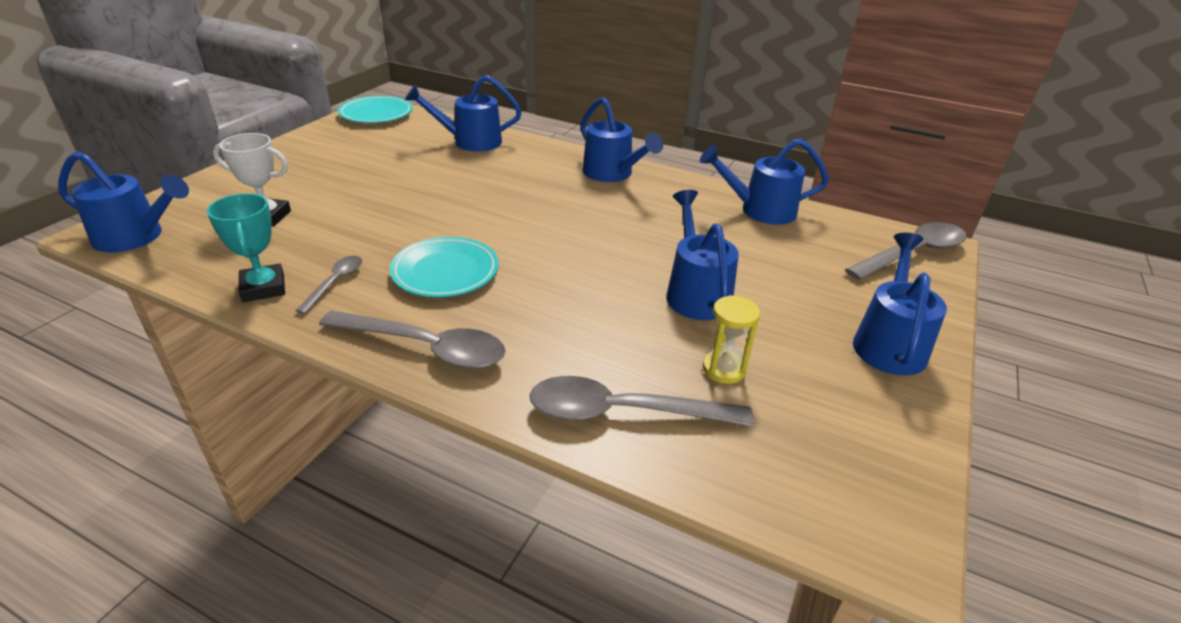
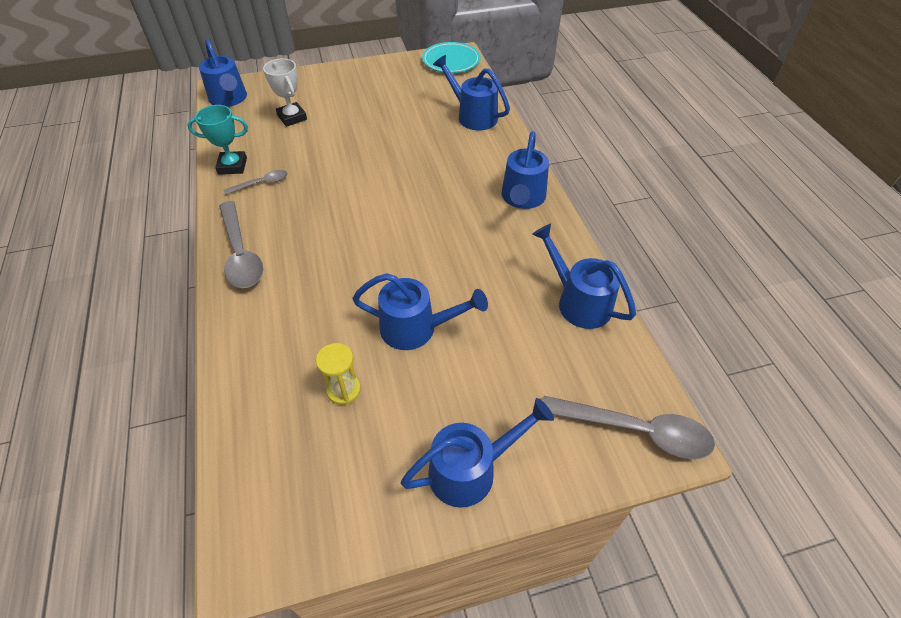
camera: 50 degrees right, 15 degrees up
(263, 288) = (232, 166): turquoise trophy -> turquoise trophy turned 60 degrees clockwise
(445, 272) = (314, 211): turquoise plate -> none
(623, 412) = (259, 366): grey spoon -> none
(695, 292) = (417, 328): blue watering can -> blue watering can turned 60 degrees clockwise

